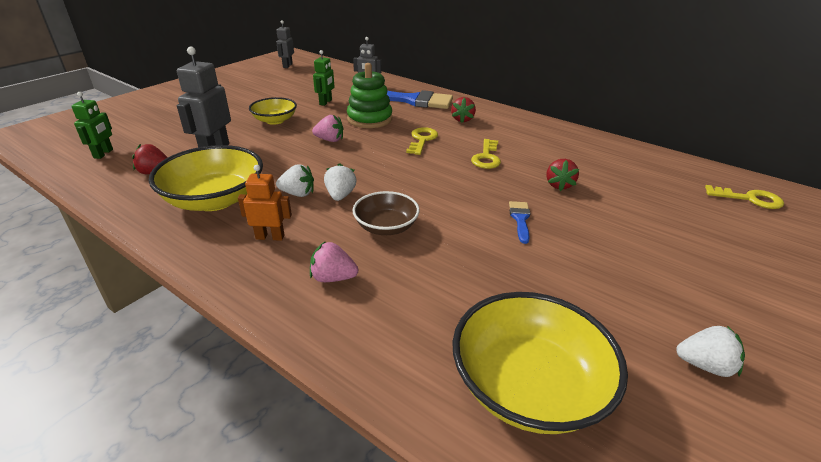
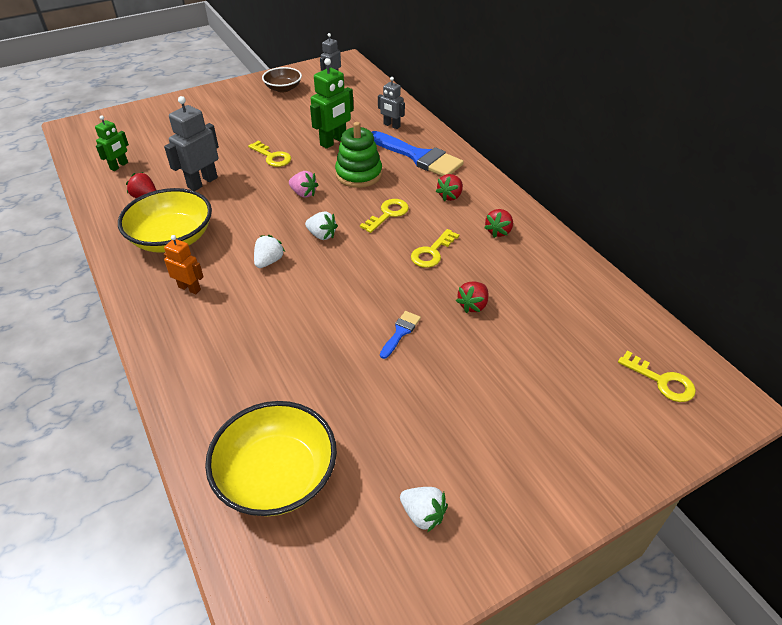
camera: 25 degrees right, 10 degrees up
(275, 120) = (272, 157): yellow bowl -> yellow key
(298, 194) = (237, 250): white strawberry -> white strawberry (322, 235)
(326, 102) = (333, 142): green robot -> green robot, size x1.62
(333, 278) = (209, 341): pink strawberry -> none
(386, 227) = (282, 305): brown bowl -> brown bowl (283, 88)
(524, 134) = (498, 231): none -> red strawberry

